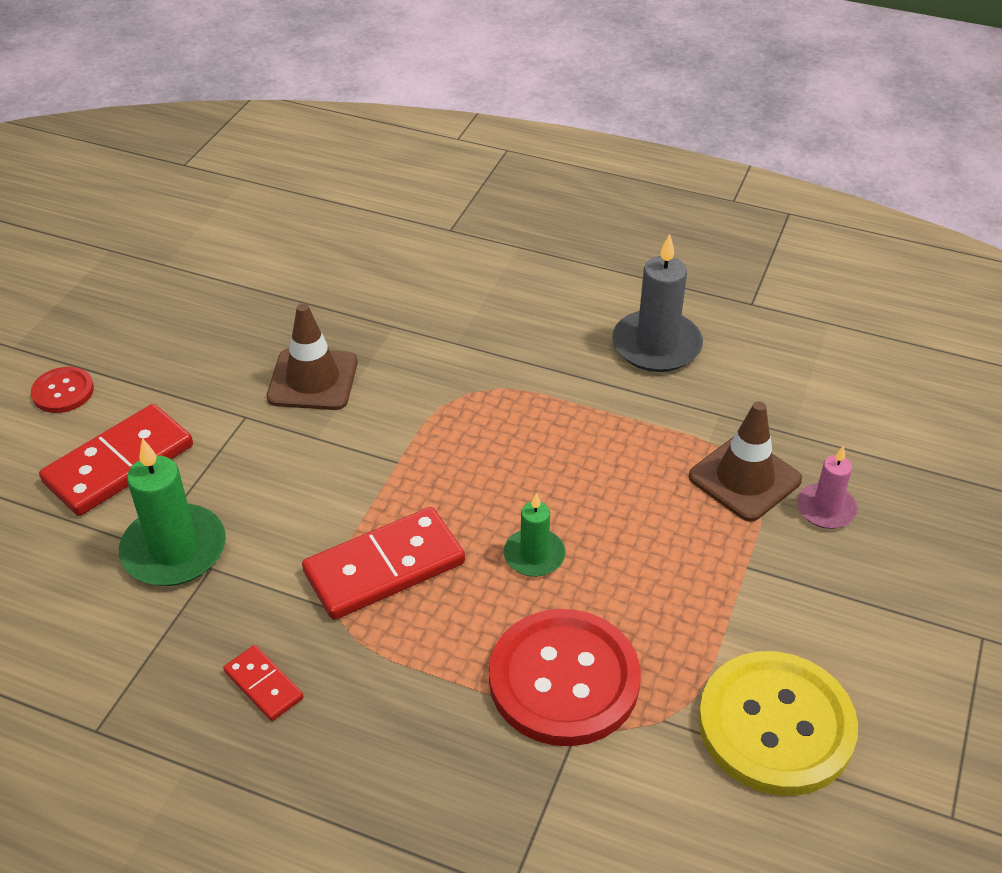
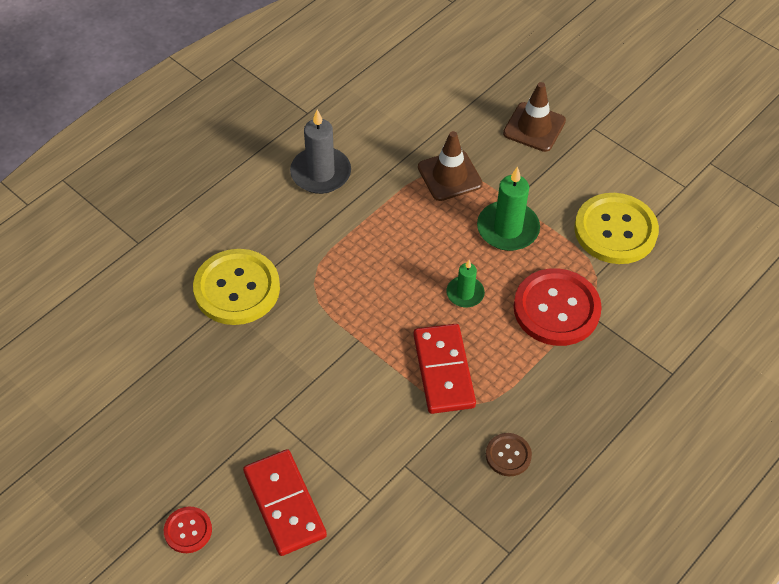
camera: 70 degrees left, 10 degrees up
(174, 550) = (381, 483): green candle -> green candle (507, 229)
(263, 685) = (508, 455): red domino -> brown button
(313, 380) = (257, 367): brown traffic cone -> brown traffic cone (534, 127)
(424, 327) = (237, 288): none -> yellow button
(826, 509) = (487, 150): pink candle -> none

